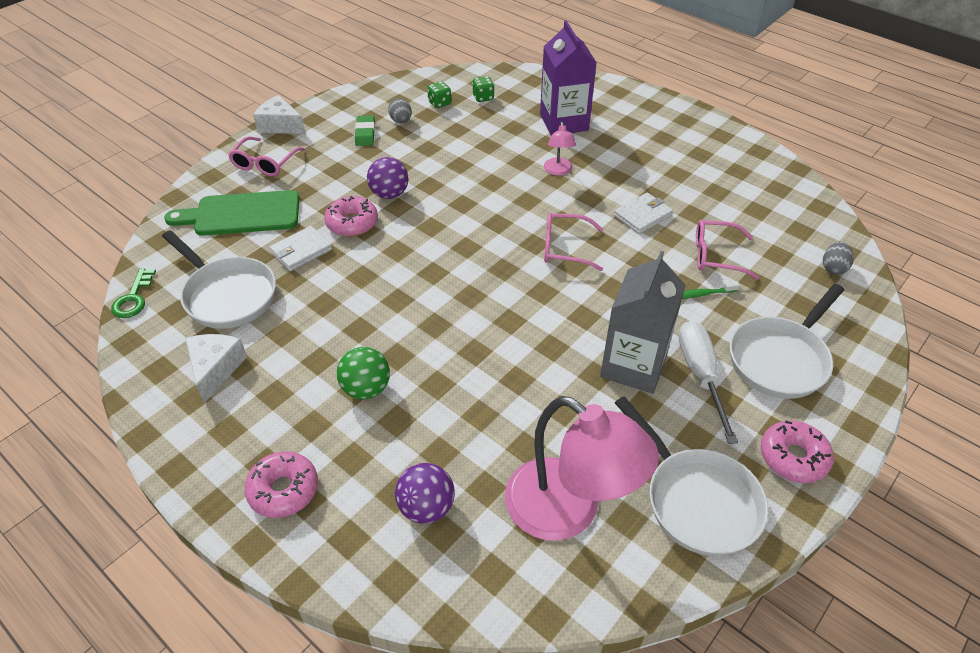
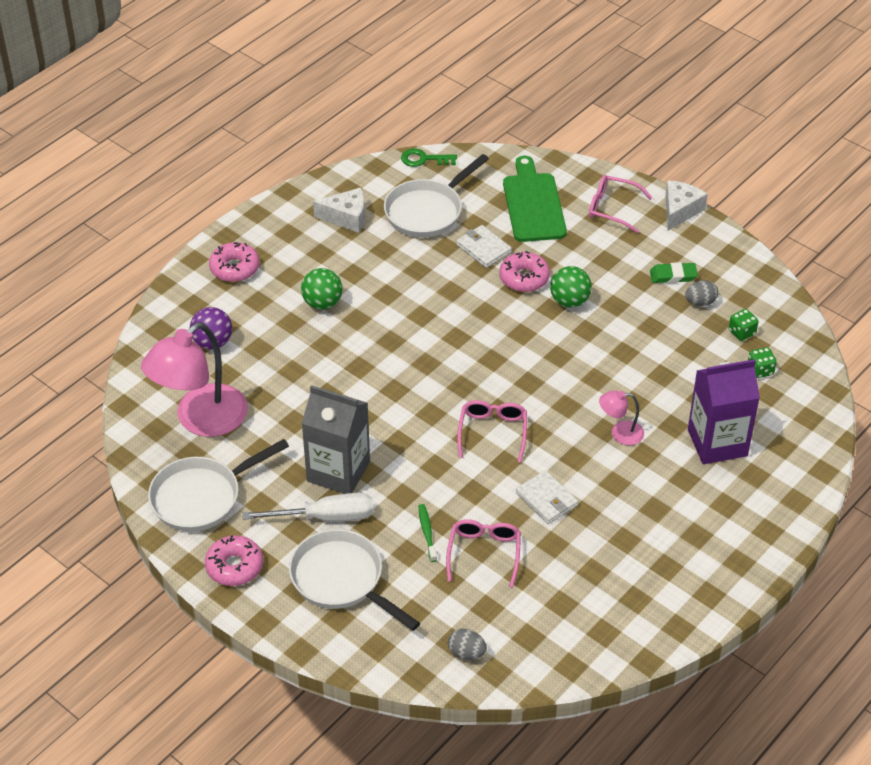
camera: 90 degrees right, 0 degrees up
(389, 194) = (569, 301): purple ball -> green ball

